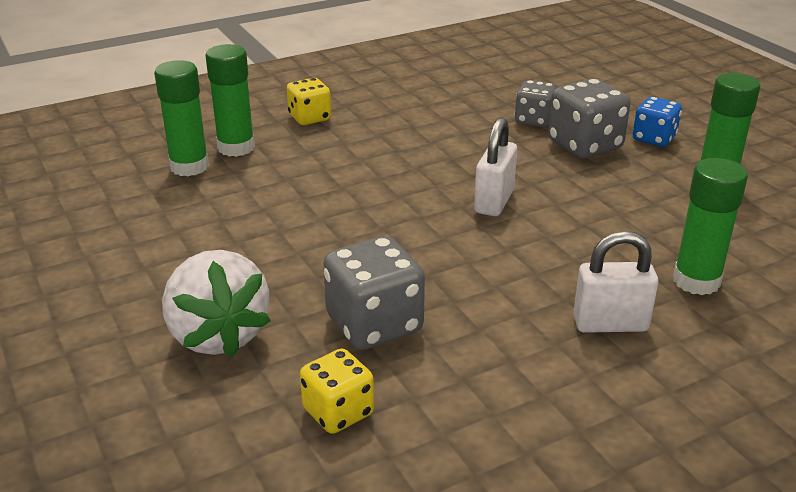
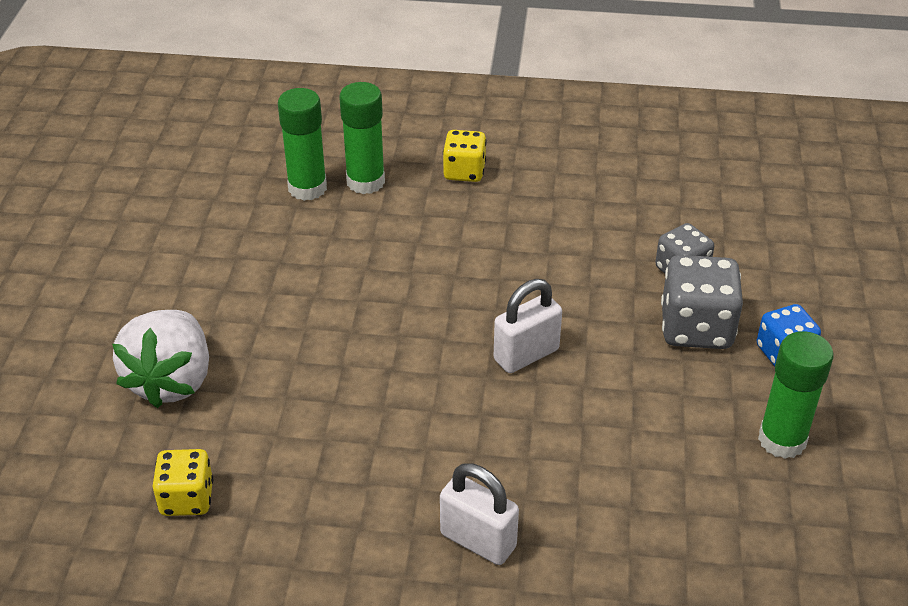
camera: 35 degrees right, 10 degrees up
(374, 324) = (290, 433): grey dice -> none
(696, 281) = (611, 541): green glue stick -> none

